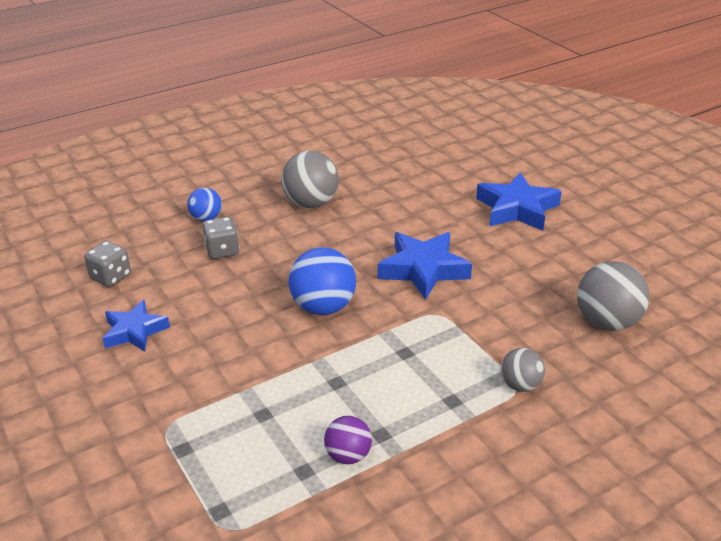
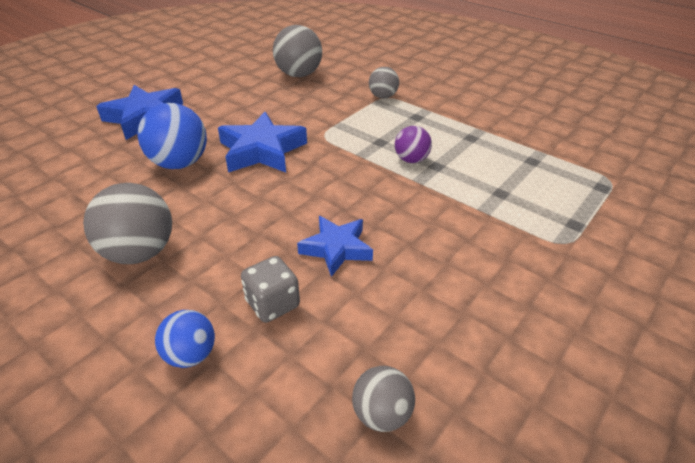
camera: 110 degrees left, 5 degrees up
(111, 277) = (381, 414): grey dice -> grey ball
(134, 331) = (469, 326): blue star -> blue star (336, 249)
(323, 307) = (345, 194): blue ball -> blue ball (179, 163)
(348, 456) = (501, 146): purple ball -> purple ball (411, 160)

